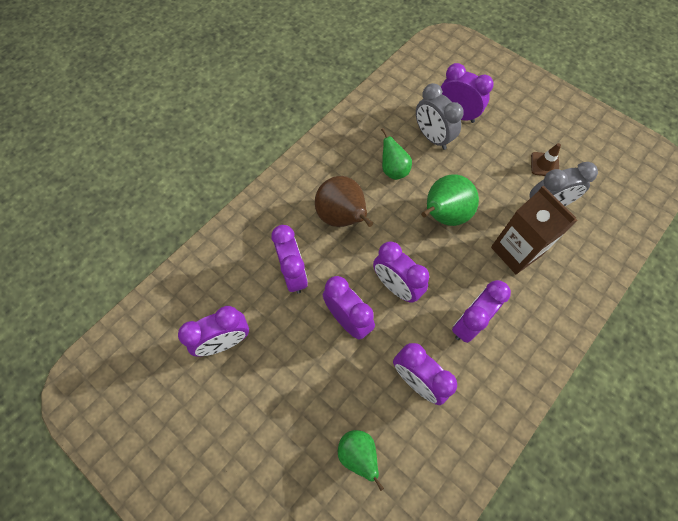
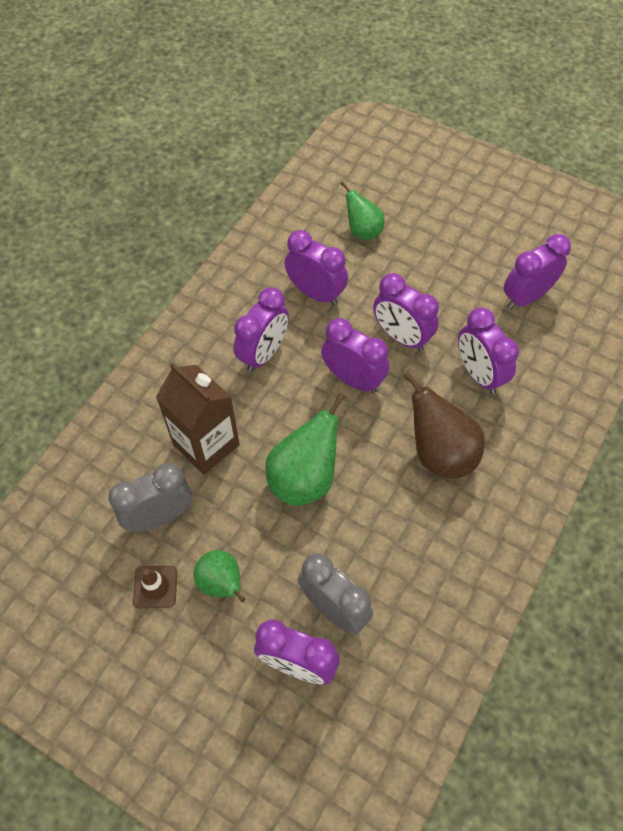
camera: 170 degrees right, 5 degrees down
(393, 170) = (385, 538): green pear -> green pear (222, 583)

